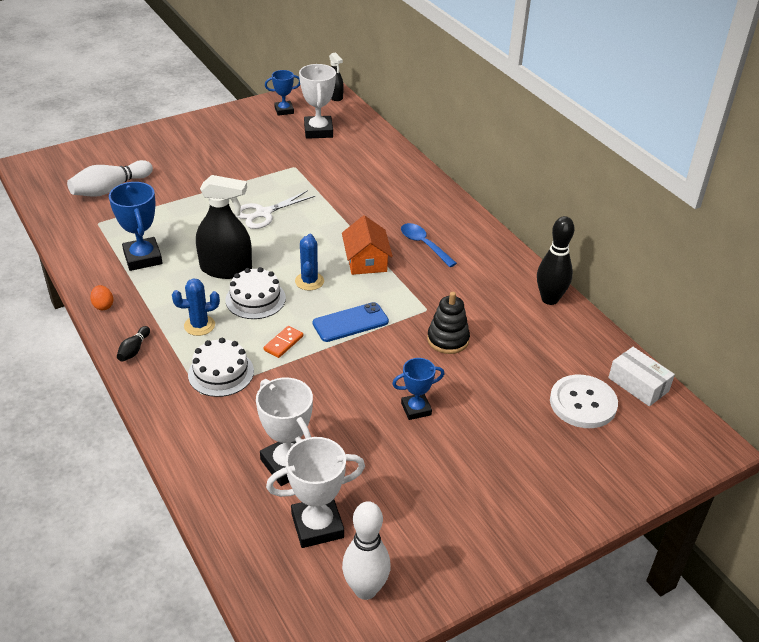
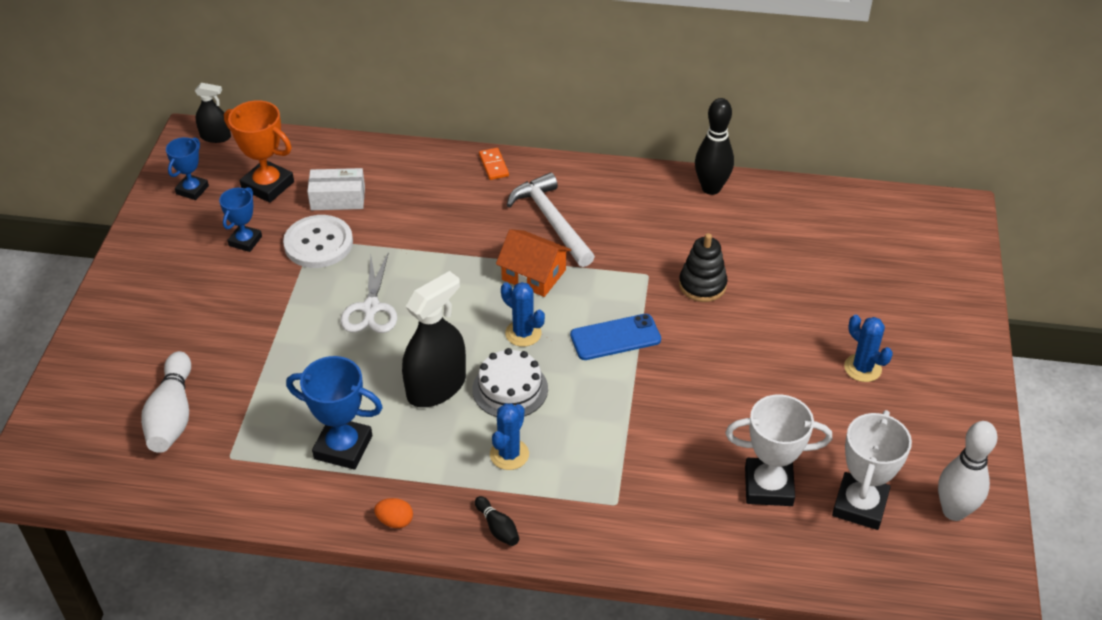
camera: 50 degrees left, 5 degrees up
(221, 373) = (599, 473): white cake -> none
(283, 343) = (599, 403): orange domino -> orange domino (494, 165)
(318, 131) = (268, 185): white trophy -> orange trophy
(350, 322) = (615, 337): blue phone -> blue phone turned 60 degrees clockwise
(416, 409) = (773, 359): blue trophy -> blue trophy (245, 241)
(424, 245) = (551, 221): blue spoon -> white hammer
(461, 464) = (862, 368): none -> blue cactus
(583, 403) = (855, 251): white button -> white button (318, 243)
(638, 384) = (862, 205): white box -> white box (338, 198)

